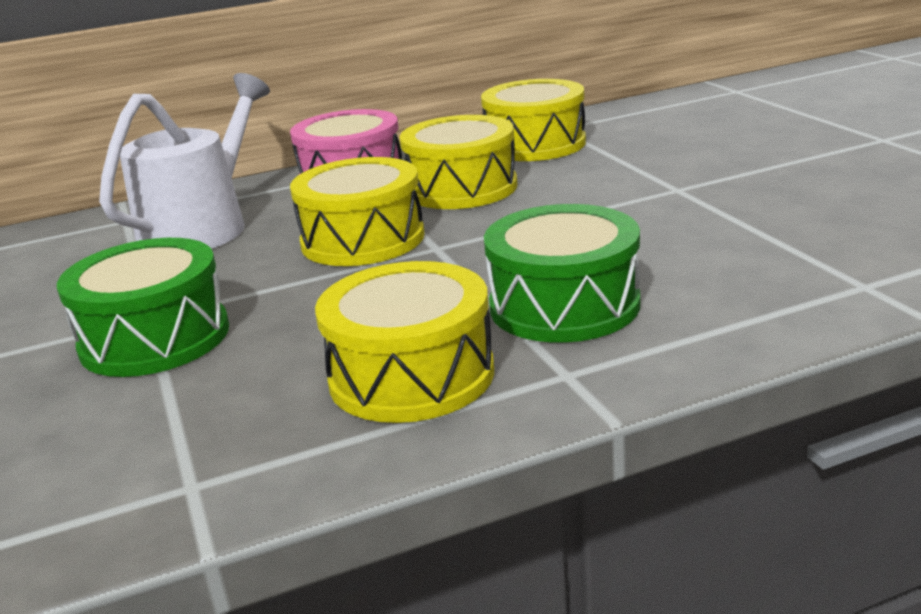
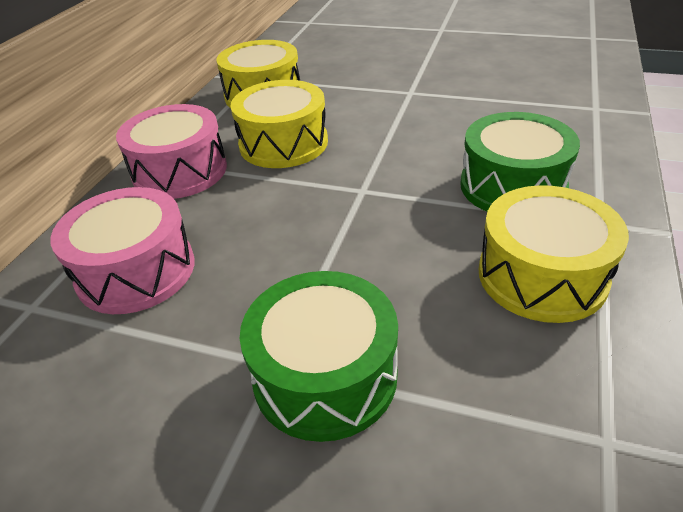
camera: 50 degrees left, 15 degrees up
(202, 227) = (136, 271): white watering can -> pink drum
(363, 239) = (300, 210): yellow drum -> none

